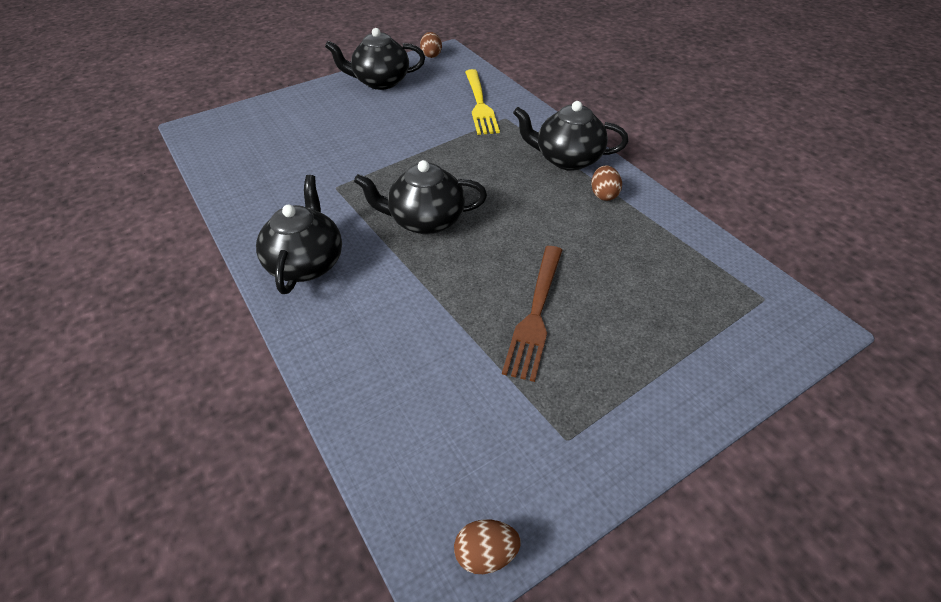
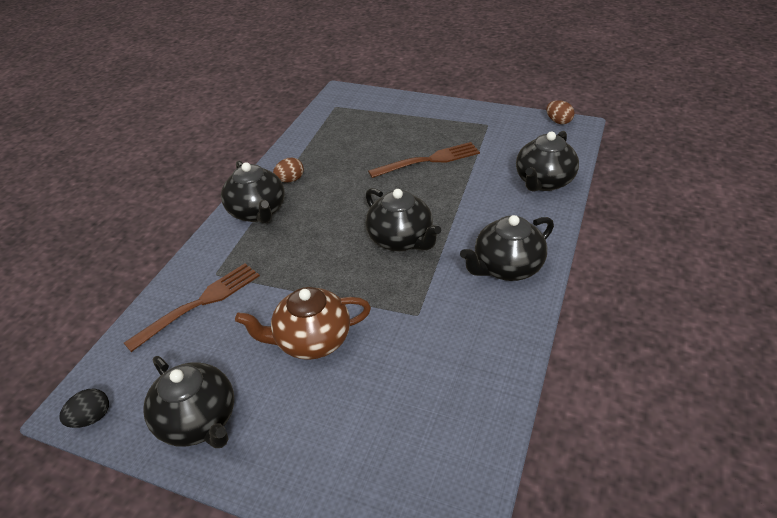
camera: 125 degrees left, 5 degrees down
(375, 393) = (543, 182): none -> black teapot
(382, 134) = (311, 340): none -> brown teapot
(431, 55) = (91, 418): brown egg -> black egg
(480, 104) = (199, 304): yellow fork -> brown fork

